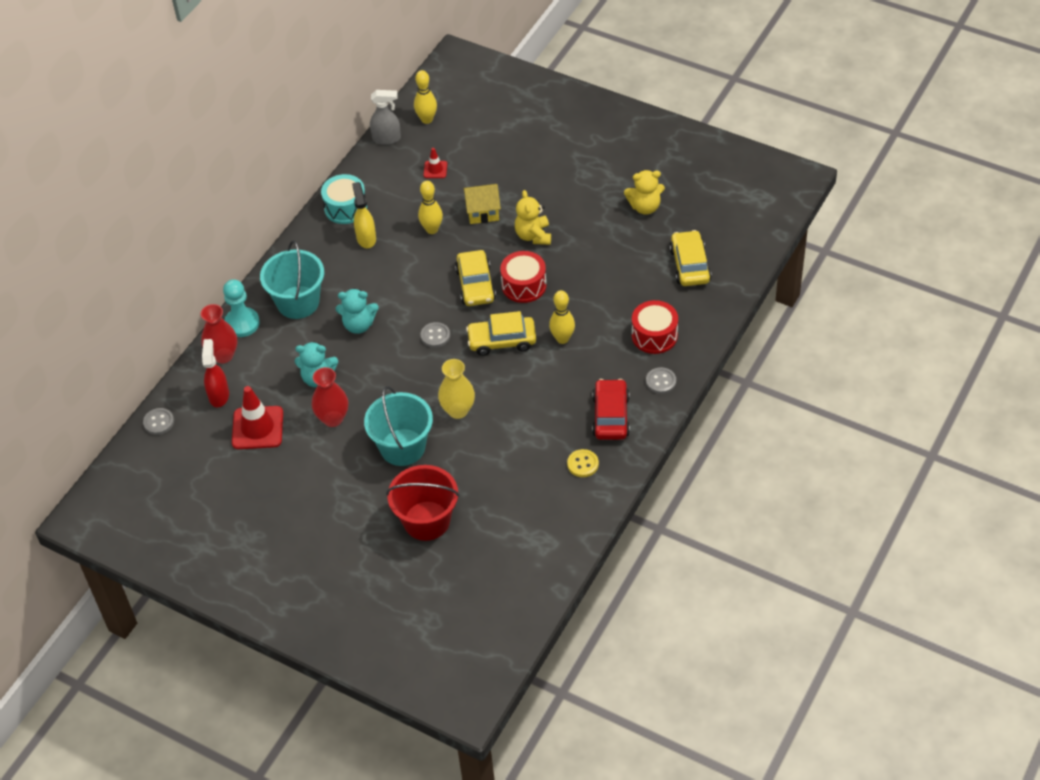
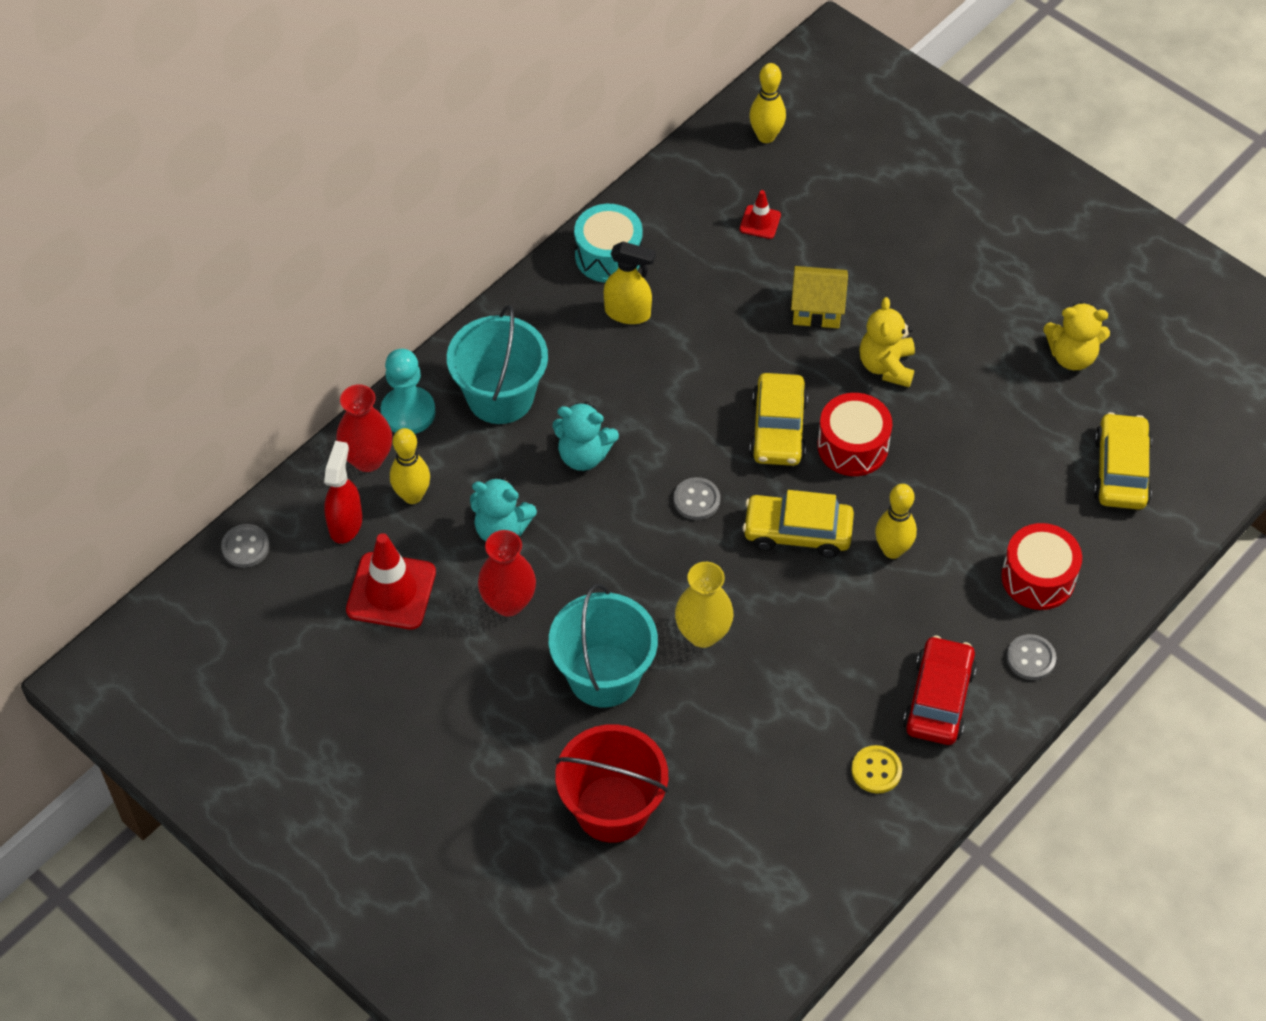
camera: 10 degrees right, 5 degrees up
(366, 238) = (628, 313): yellow spray bottle -> yellow spray bottle turned 105 degrees clockwise
(387, 138) = (698, 155): grey spray bottle -> none
(432, 229) = (732, 321): yellow bowling pin -> yellow bowling pin (412, 496)

